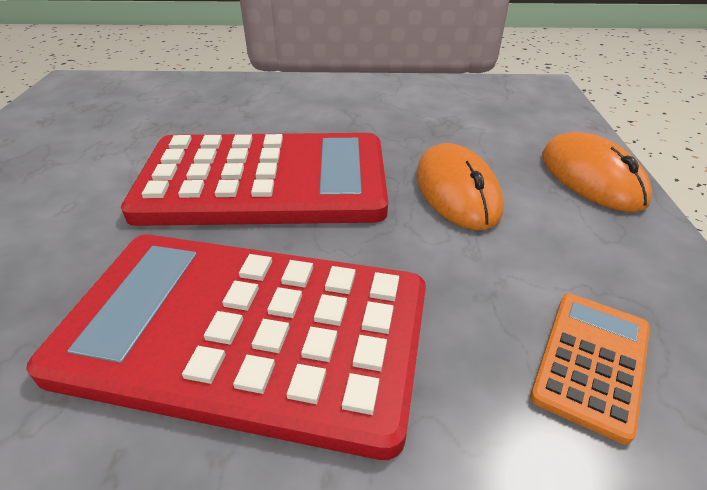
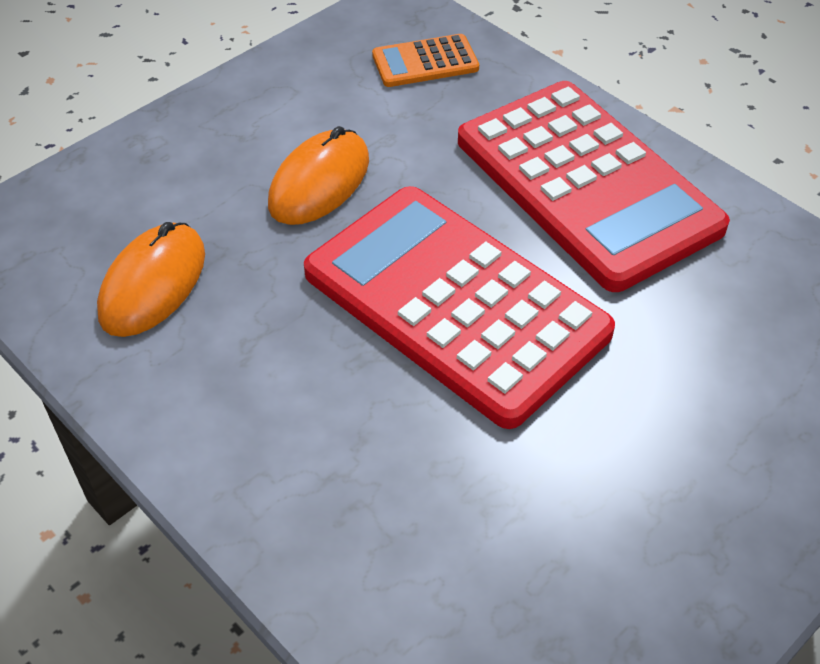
camera: 135 degrees left, 10 degrees up
(591, 177) = (203, 124): orange mouse -> orange mouse (153, 284)

